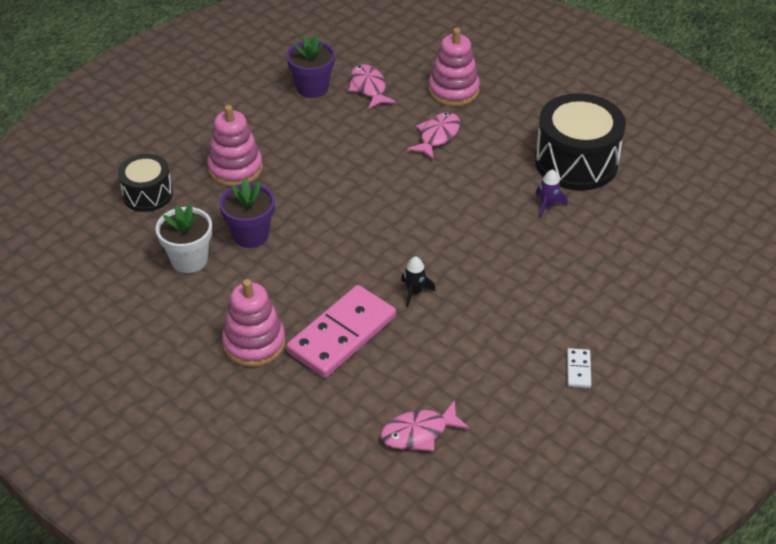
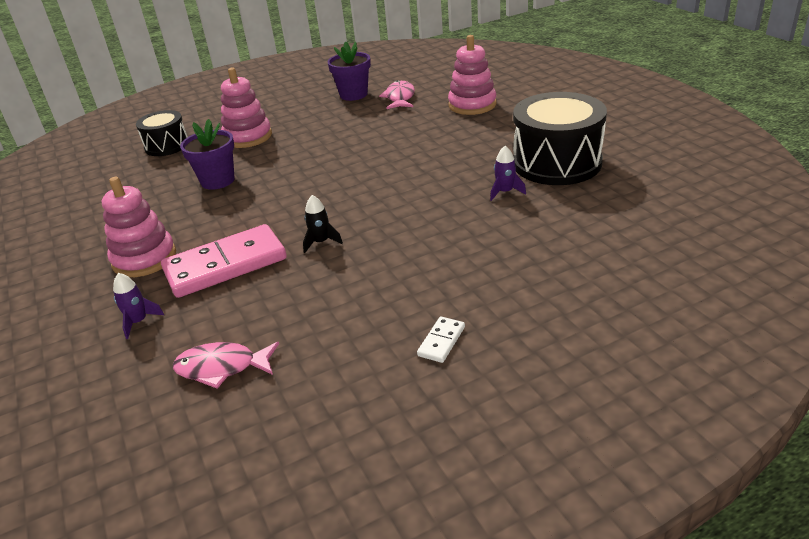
camera: 25 degrees right, 10 degrees down
(189, 260) = (154, 191): white flower pot -> none
(308, 408) = (139, 322): none -> purple rocket
(437, 136) = (434, 132): pink fish -> none

